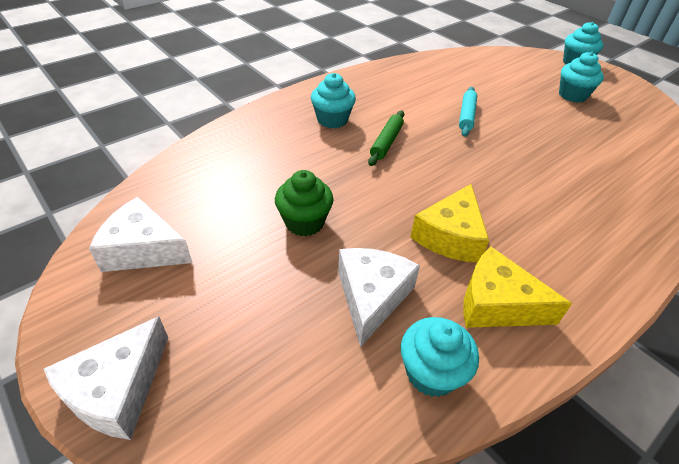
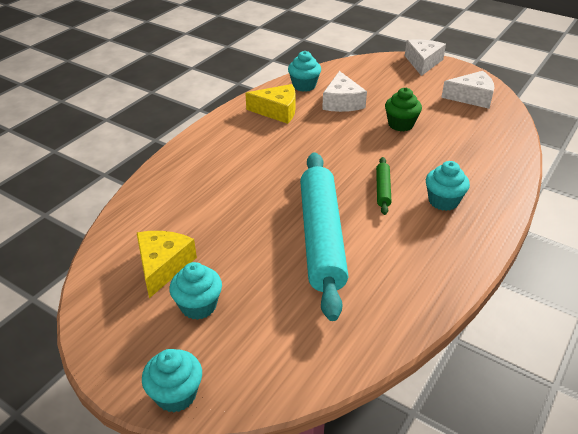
camera: 165 degrees right, 5 degrees down
(450, 236) = (309, 135): yellow cheese -> yellow cheese (163, 266)
(466, 116) = (321, 238): turquoise rolling pin -> turquoise rolling pin, size x2.39

